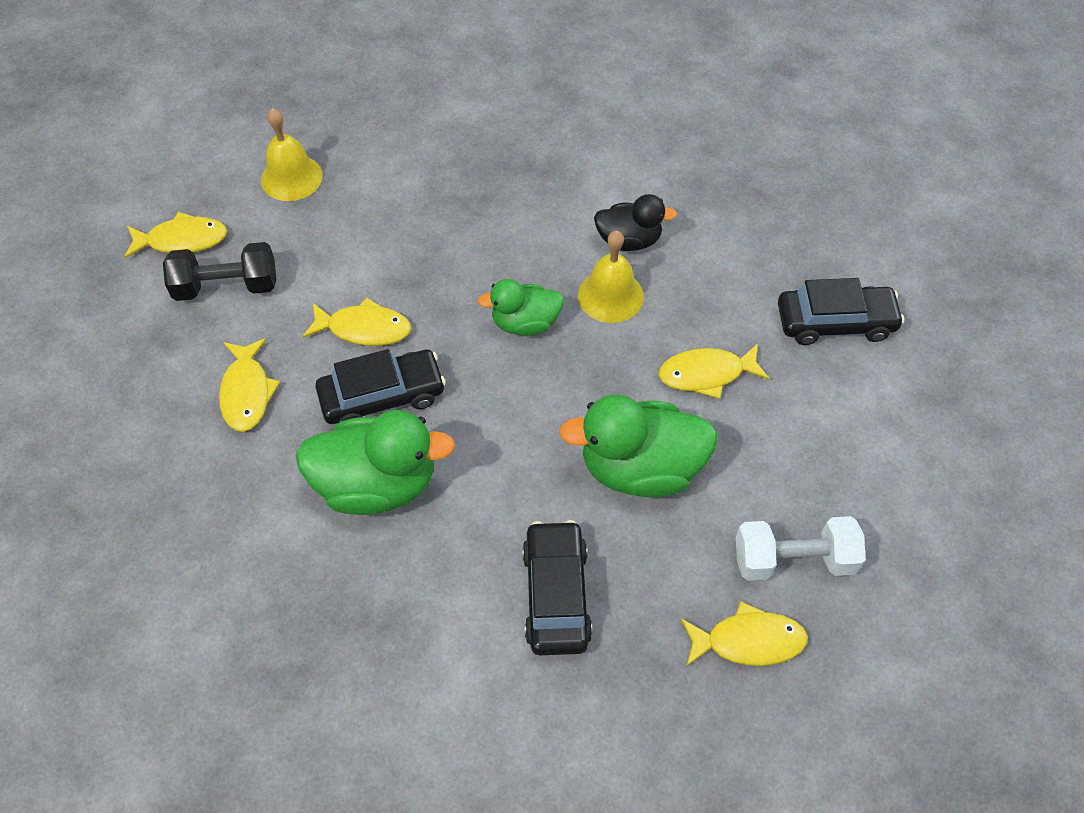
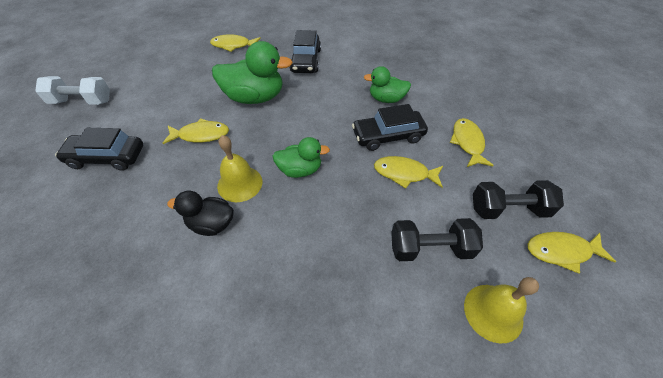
camera: 175 degrees left, 5 degrees down
(346, 232) = (430, 248): none -> black dumbbell
(377, 484) = (386, 99): green duck -> green duck, size x0.60
(793, 560) = (201, 65): white dumbbell -> white dumbbell (82, 101)

